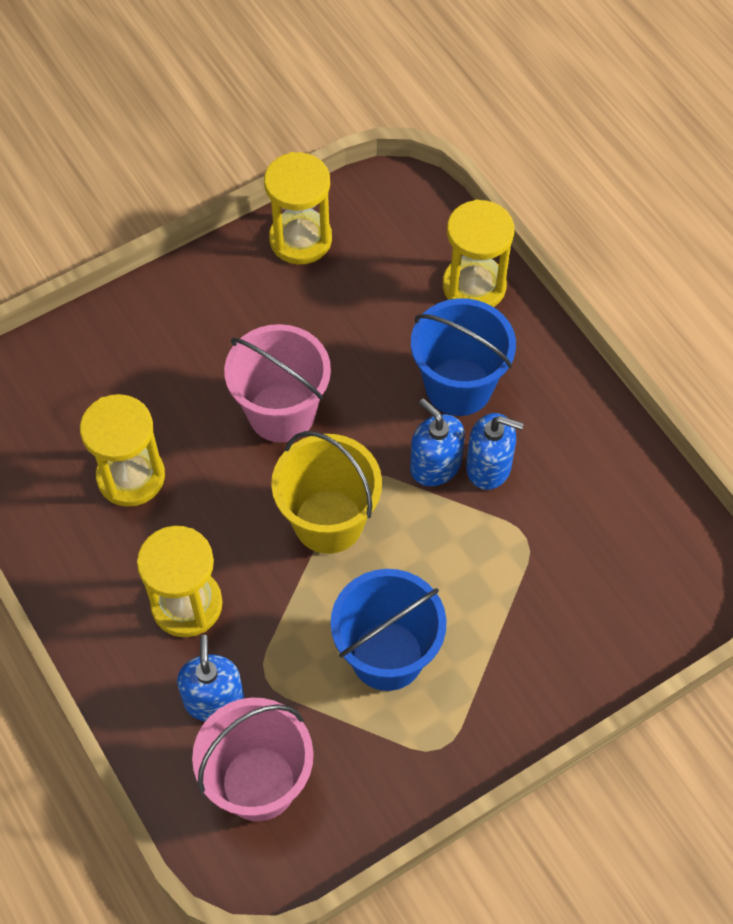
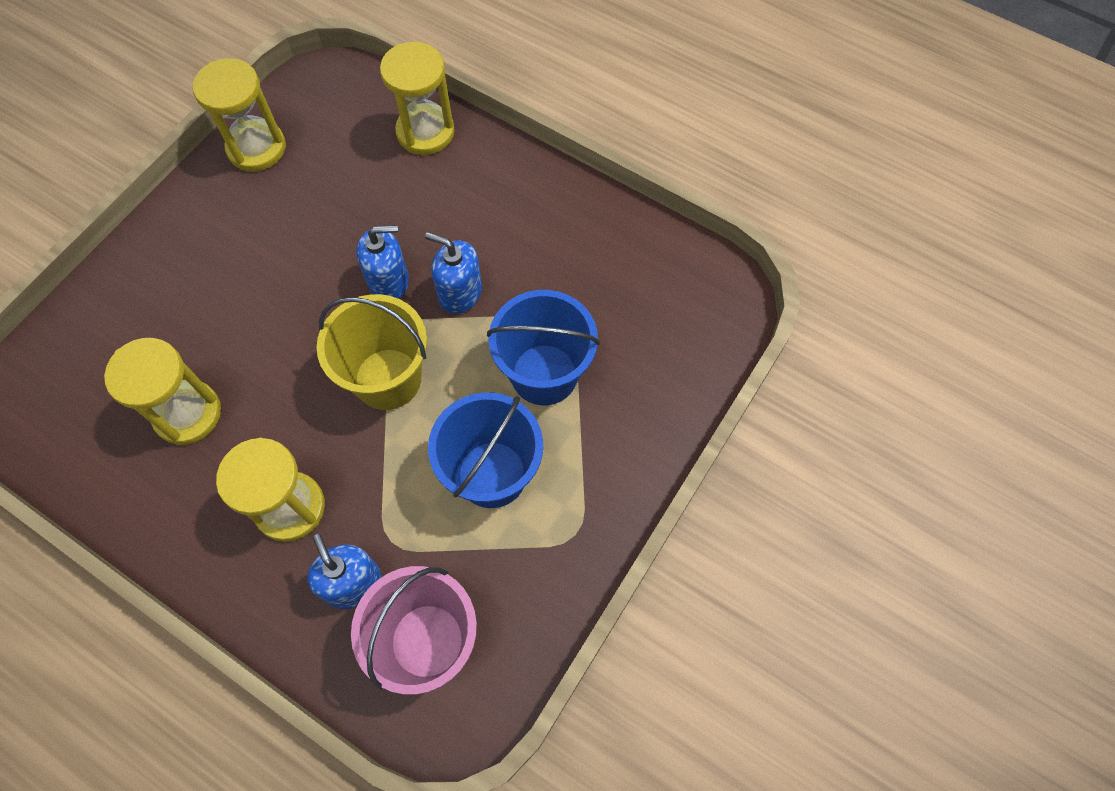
camera: 25 degrees left, 5 degrees up
(281, 412) = (304, 301): pink bucket -> none
(458, 387) = (450, 219): blue bucket -> blue bucket (544, 374)
(488, 467) = (506, 276): blue soap dispenser -> blue soap dispenser (389, 281)

